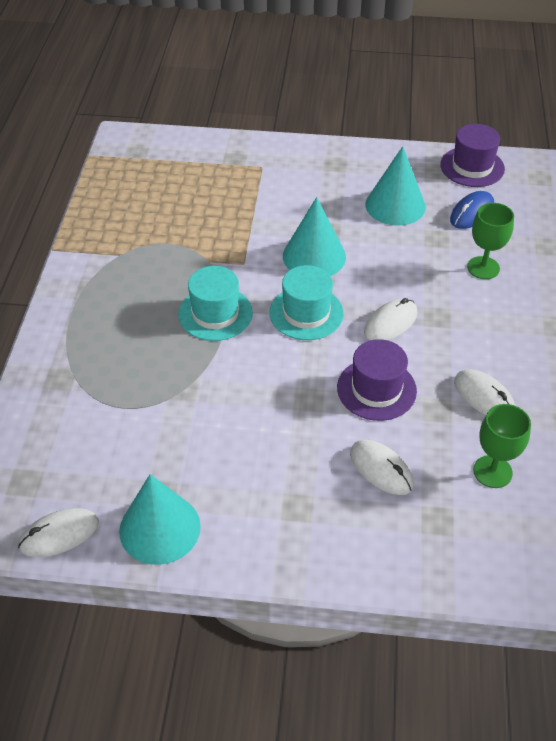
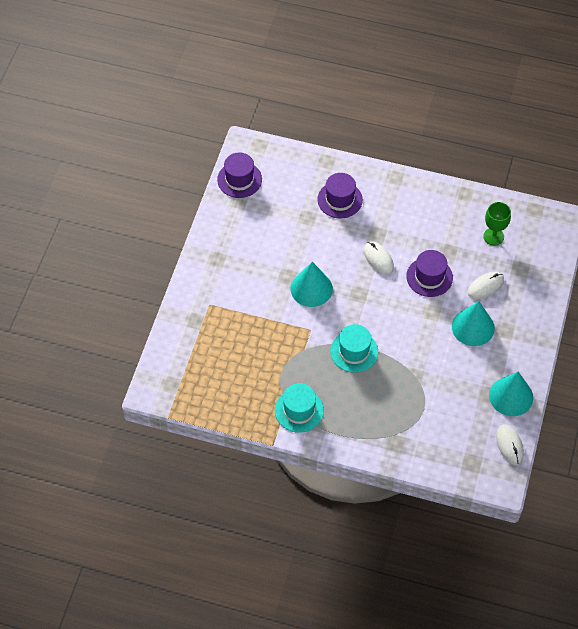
camera: 80 degrees left, 10 degrees up
(306, 313) = (362, 301): turquoise hat -> turquoise hat (299, 410)
(395, 205) = (270, 233): turquoise cone -> turquoise cone (473, 327)
(472, 213) = (287, 192): blue mouse -> none
(483, 268) = (340, 200): green goblet -> purple hat
(484, 397) = (442, 227): white mouse -> none

